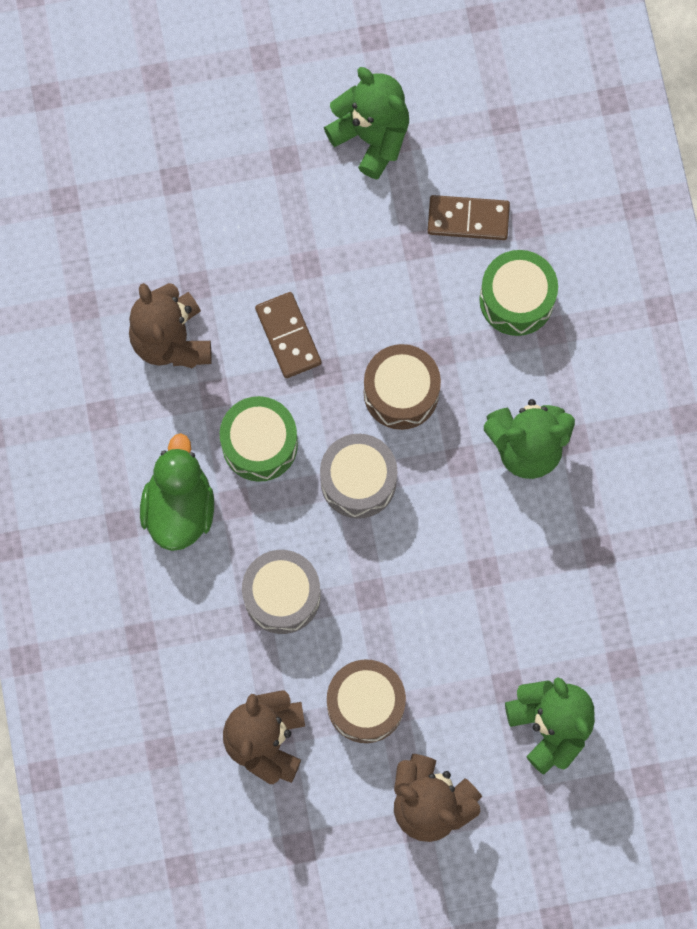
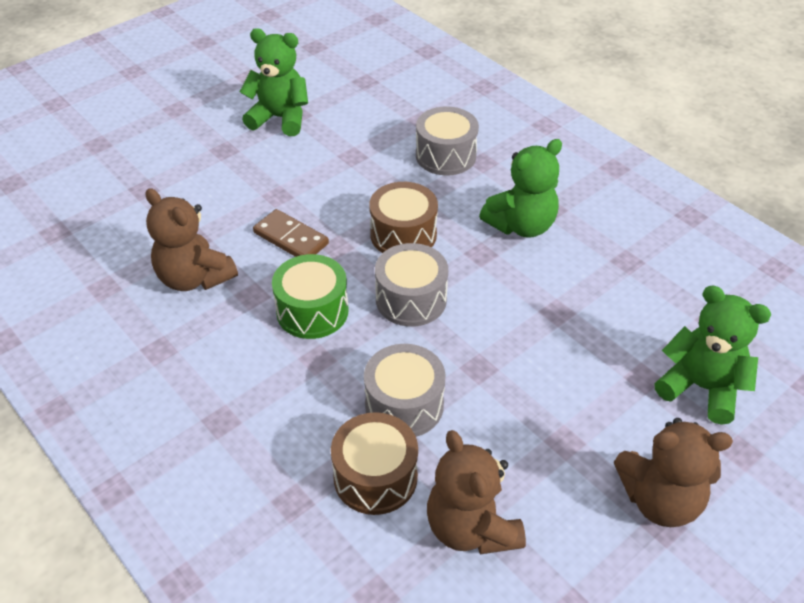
camera: 30 degrees left, 30 degrees down
(179, 507) = (269, 383): green duck -> none
(365, 704) = (539, 450): brown drum -> brown drum (375, 477)
(468, 219) = (379, 131): brown domino -> none
(516, 299) = (445, 155): green drum -> grey drum

